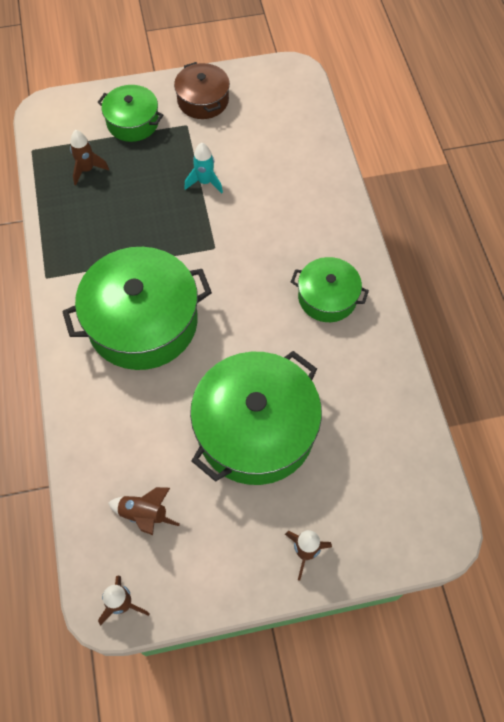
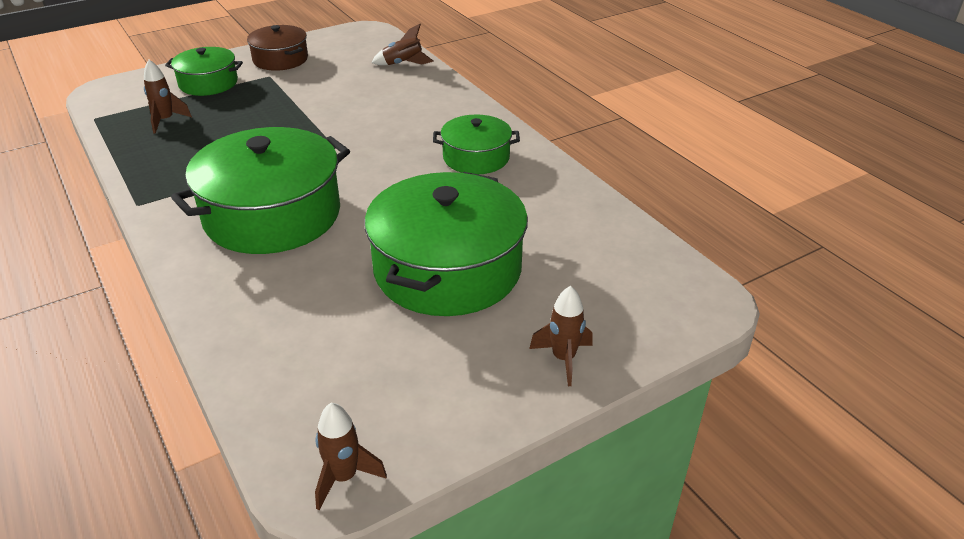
camera: 20 degrees left, 25 degrees down
(144, 515) = (339, 377): brown rocket -> brown rocket (403, 64)
(205, 182) = (305, 107): turquoise rocket -> none

